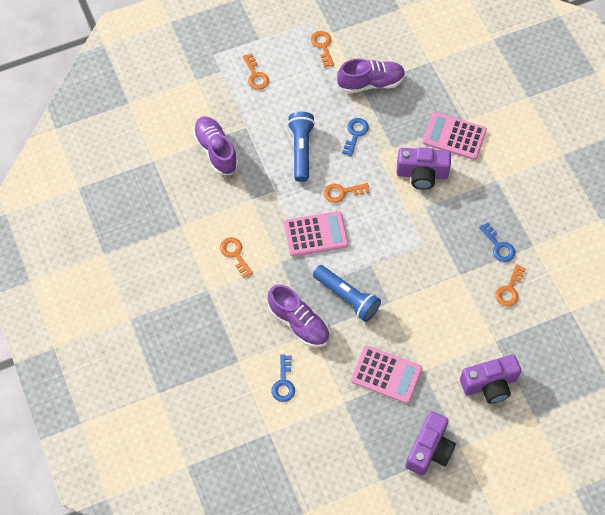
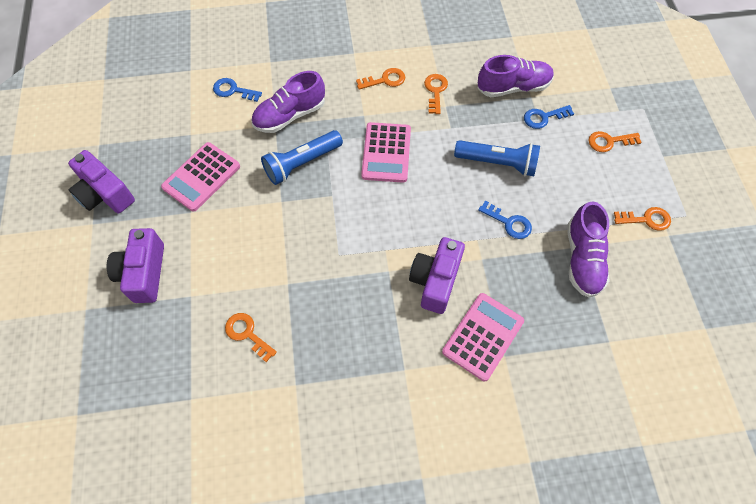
camera: 105 degrees right, 0 degrees up
(342, 192) = (432, 190): orange key -> orange key (435, 91)
(498, 246) = (309, 340): blue key -> blue key (543, 117)

